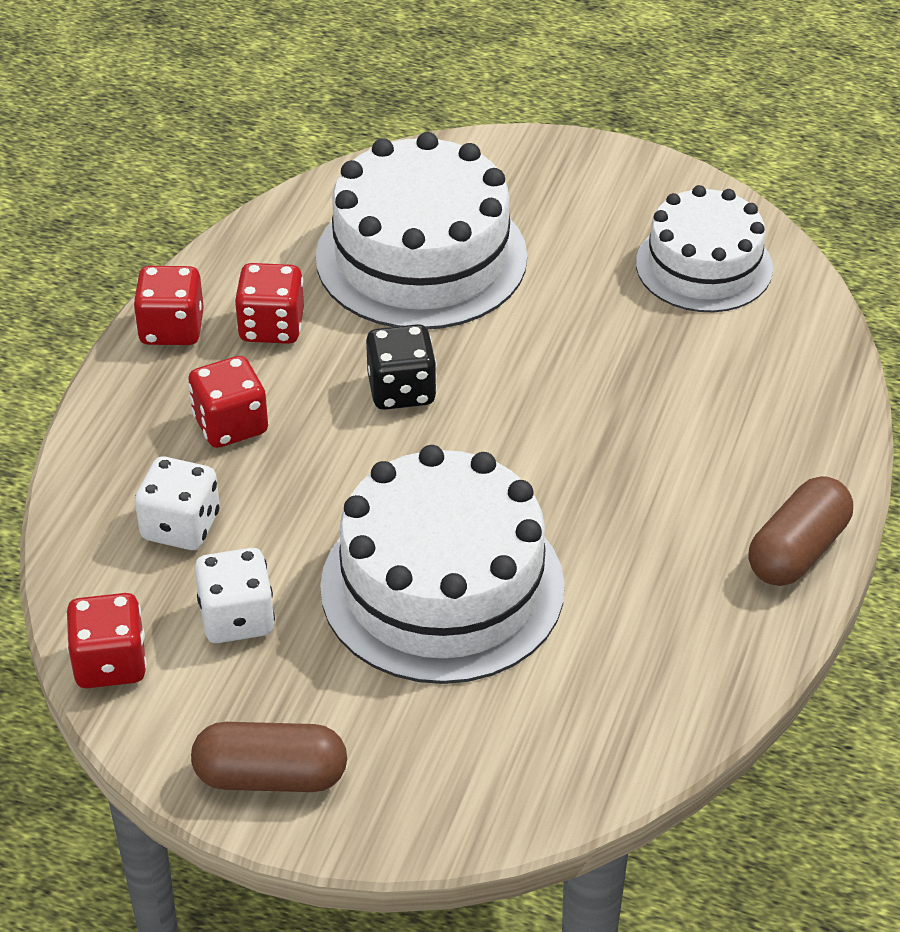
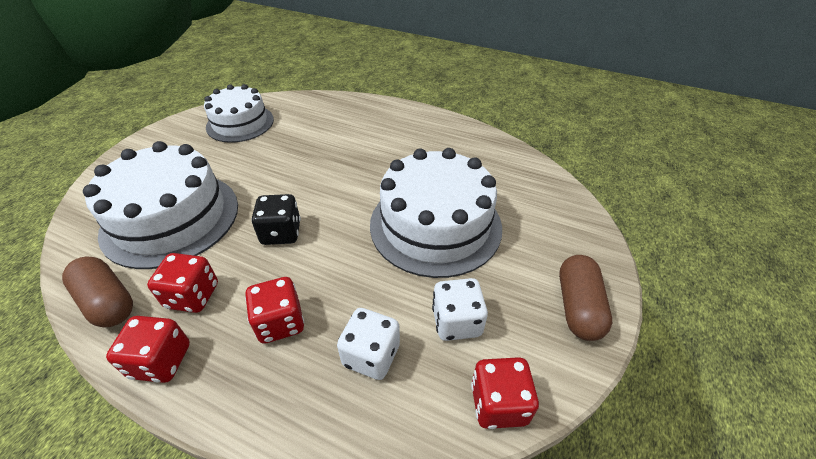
camera: 85 degrees left, 0 degrees up
(797, 550) = (422, 118): brown capsule -> brown capsule (107, 302)

